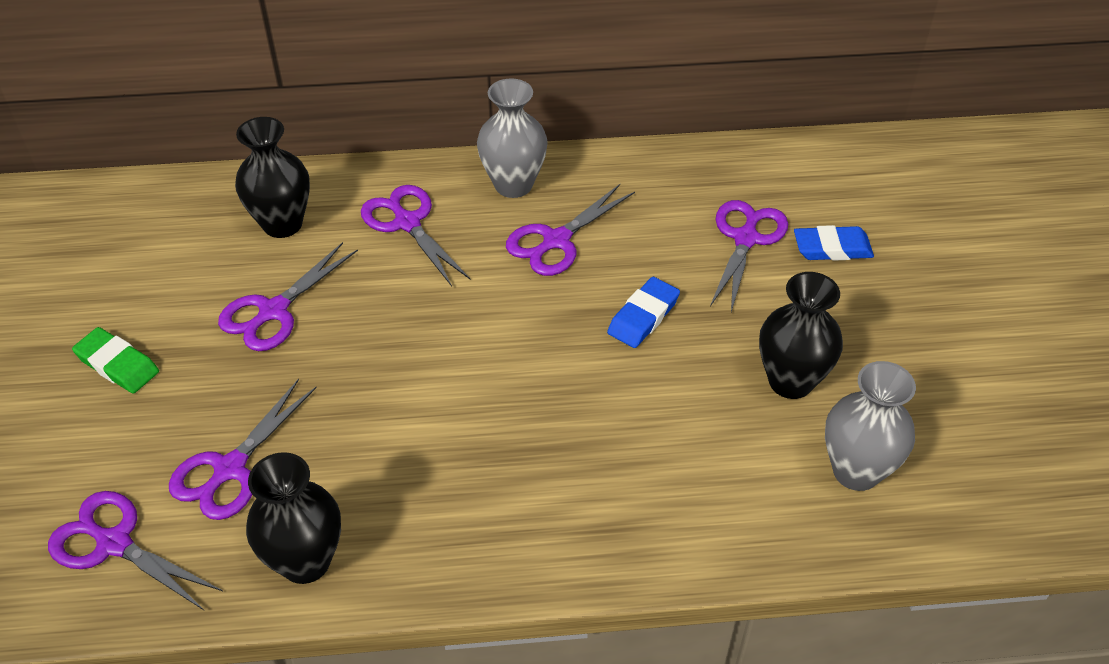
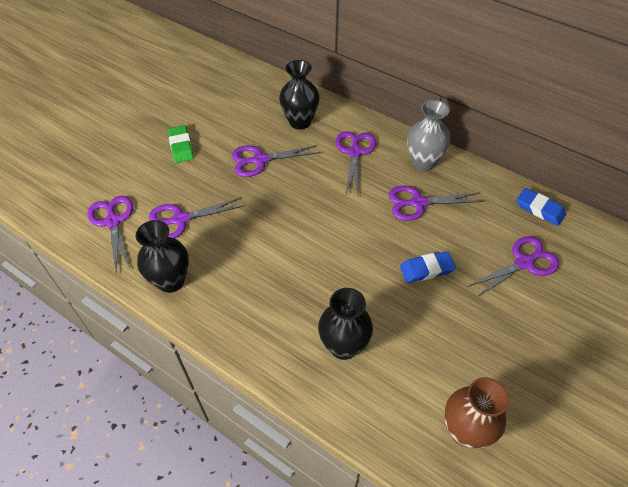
camera: 40 degrees right, 5 degrees up
(790, 381) = (474, 356): black vase -> black vase (343, 346)
(832, 248) = (572, 299): blue eraser -> blue eraser (539, 209)
(856, 471) = (465, 431): grey vase -> brown vase

